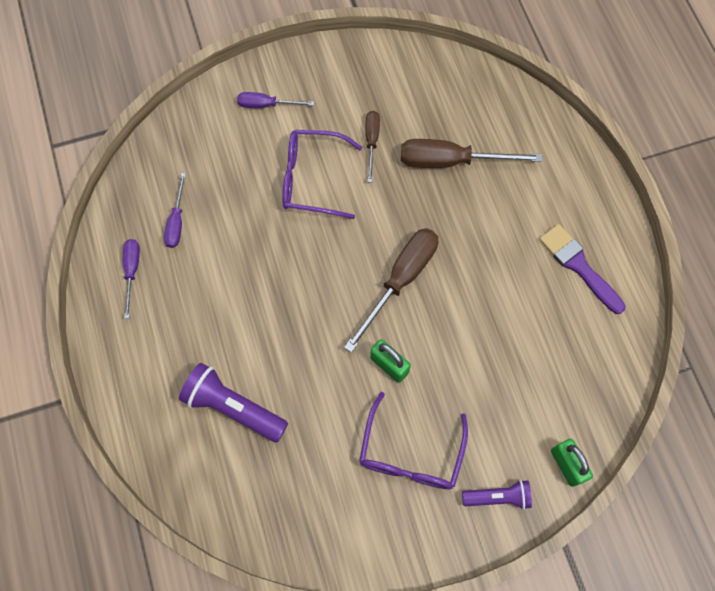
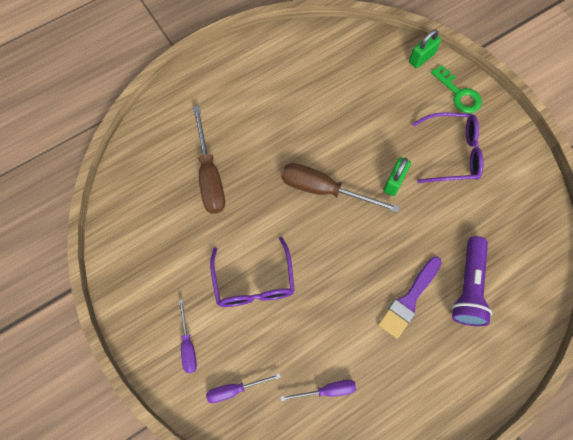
camera: 105 degrees left, 0 degrees up
(132, 271) = (386, 415): purple screwdriver -> purple screwdriver (235, 389)
(371, 142) = (206, 242): brown screwdriver -> none
(498, 497) = (459, 93): purple flashlight -> green key
(578, 266) = (276, 73): purple brush -> purple brush (409, 300)

